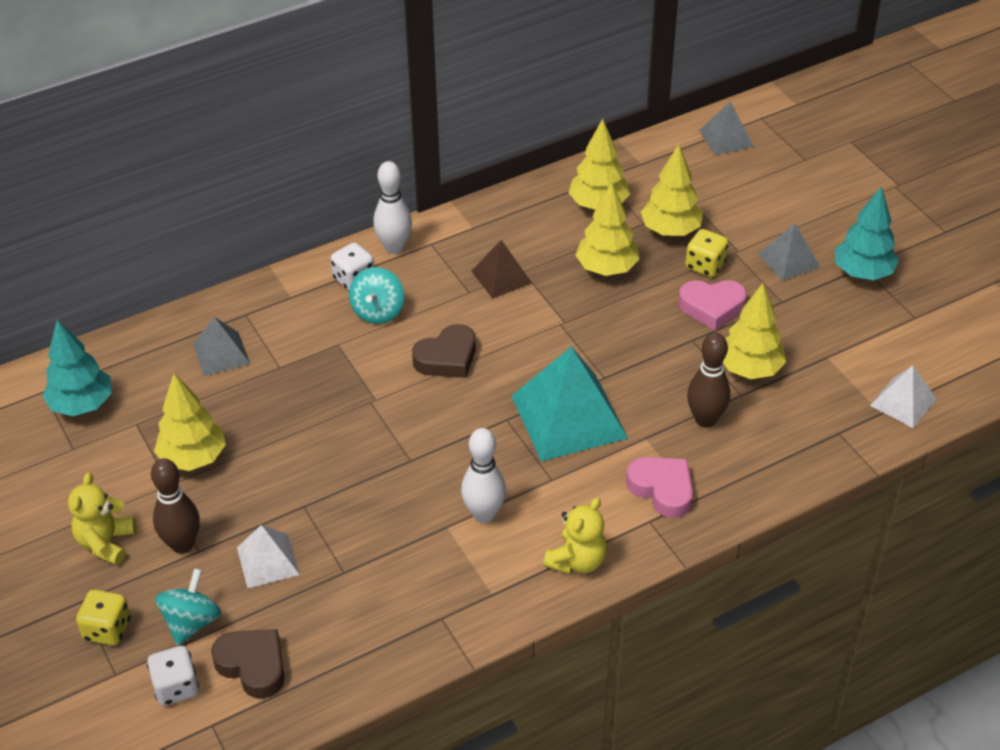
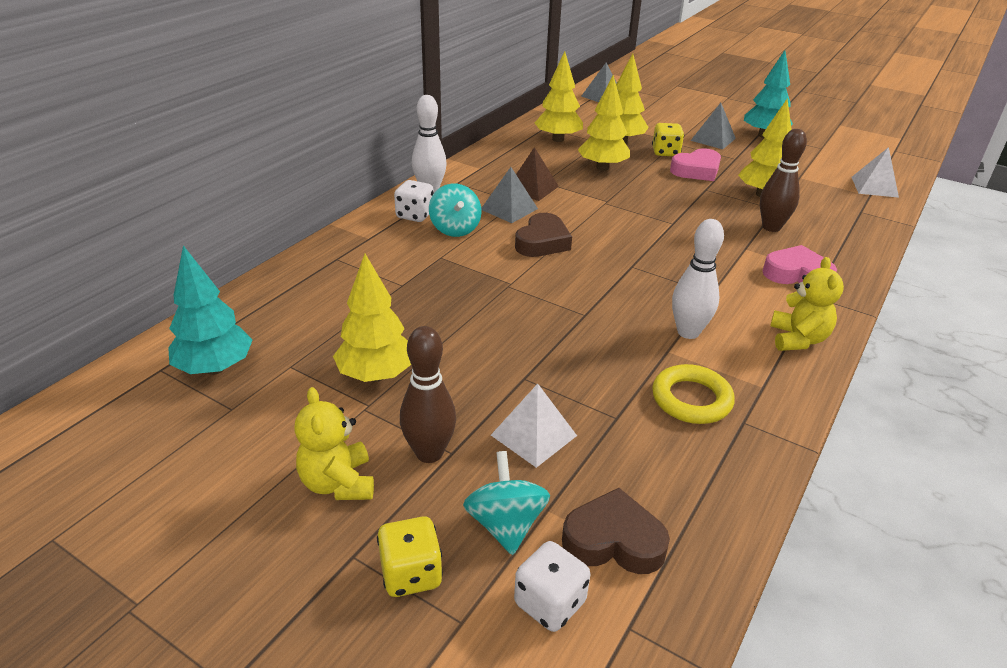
camera: 30 degrees left, 10 degrees down
(221, 354) = (336, 290): grey pyramid -> grey pyramid (509, 209)
(419, 580) = (691, 399): none -> yellow ring
(569, 416) = (676, 251): turquoise pyramid -> none

